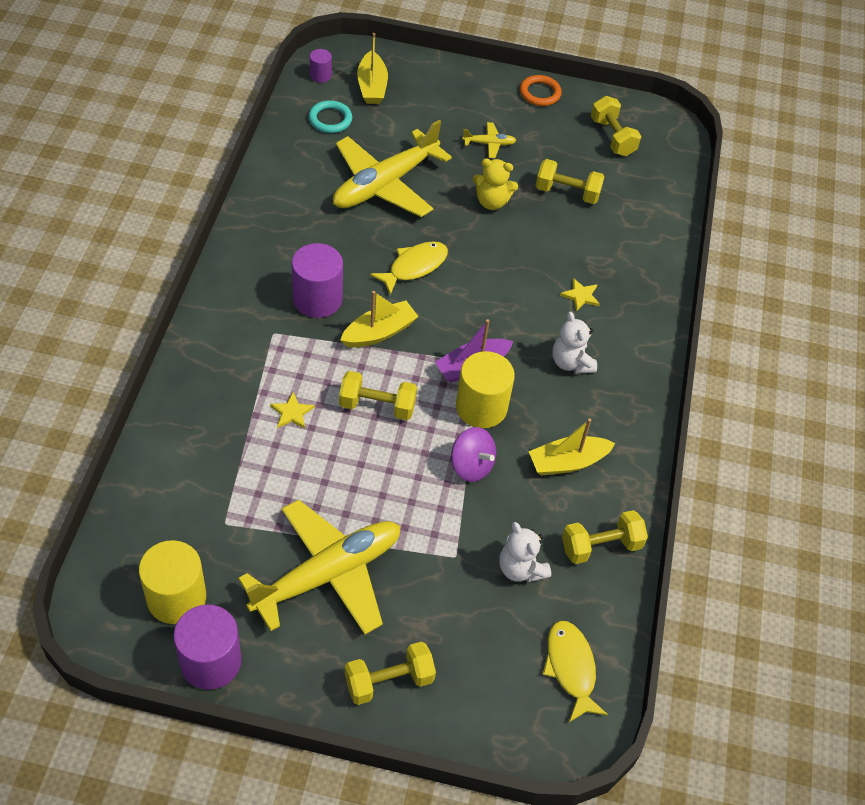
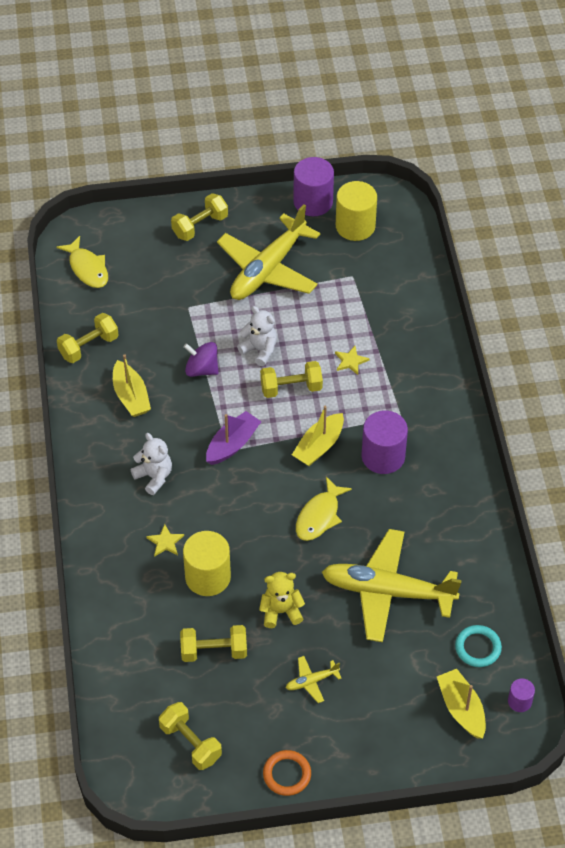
camera: 165 degrees right, 0 degrees up
(384, 184) = (387, 591): yellow plane -> yellow plane turned 105 degrees counterclockwise
(481, 407) = (212, 415): yellow cylinder -> yellow cylinder (208, 577)
(520, 568) = (140, 314): white teddy bear -> white teddy bear (259, 350)
(567, 462) = (131, 396): yellow boat -> yellow boat turned 105 degrees clockwise

